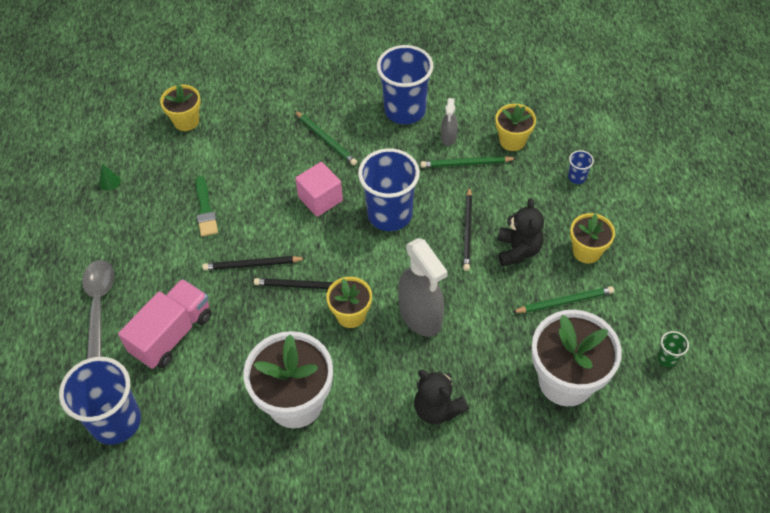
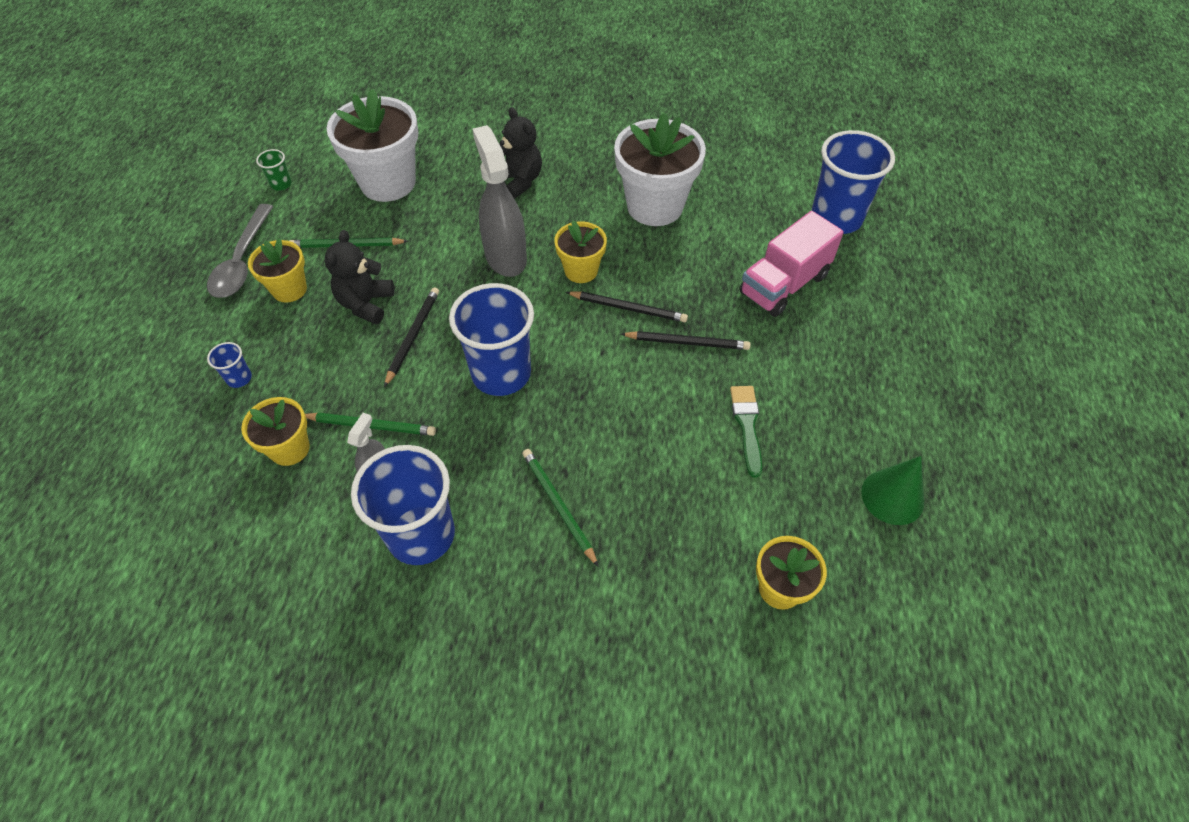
camera: 170 degrees left, 0 degrees up
(99, 306) = (875, 327): grey spoon -> grey spoon (242, 262)
(109, 181) = (892, 497): green cone -> green cone, size x1.90
(320, 199) = (586, 411): pink cube -> none

